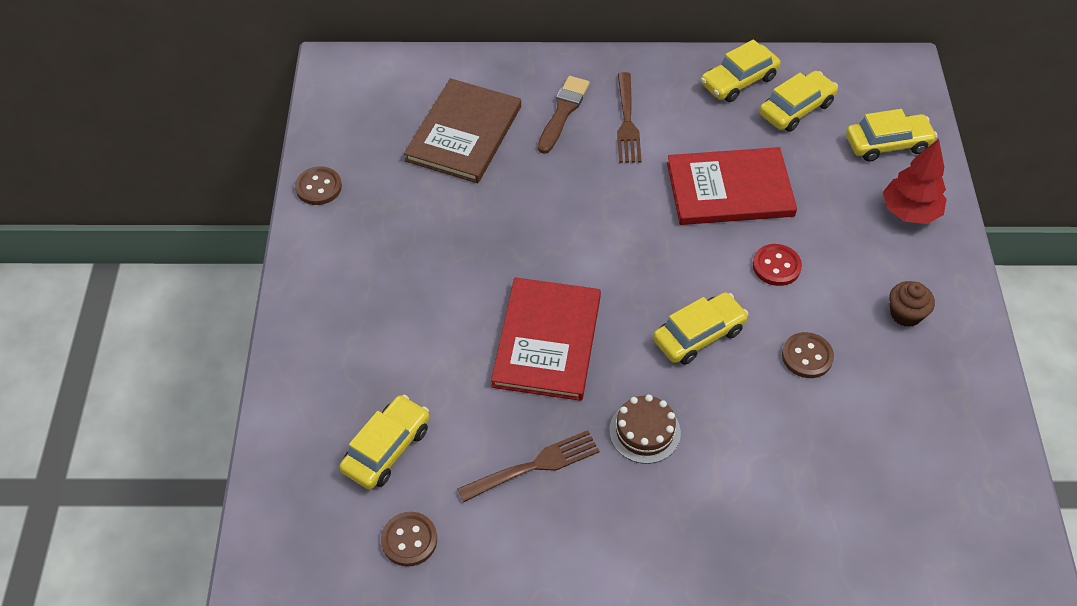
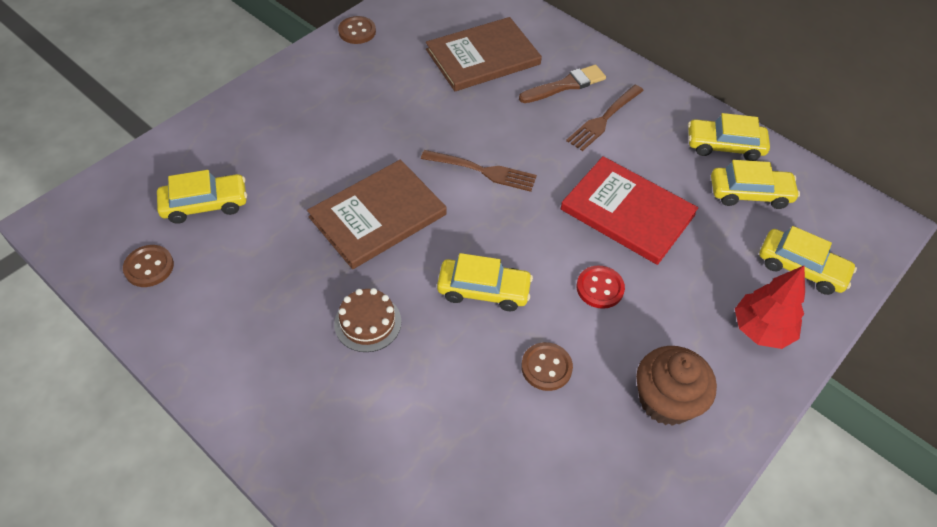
camera: 40 degrees right, 0 degrees up
(533, 466) = (272, 285): brown fork -> brown fork (482, 171)
(547, 341) = (378, 216): red book -> brown book
(905, 314) = (666, 400): brown cupcake -> brown cupcake, size x1.64

